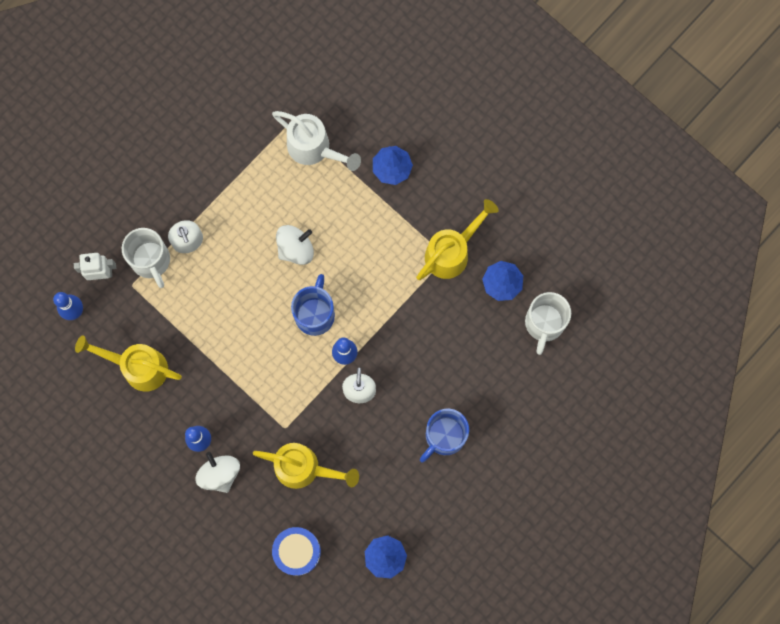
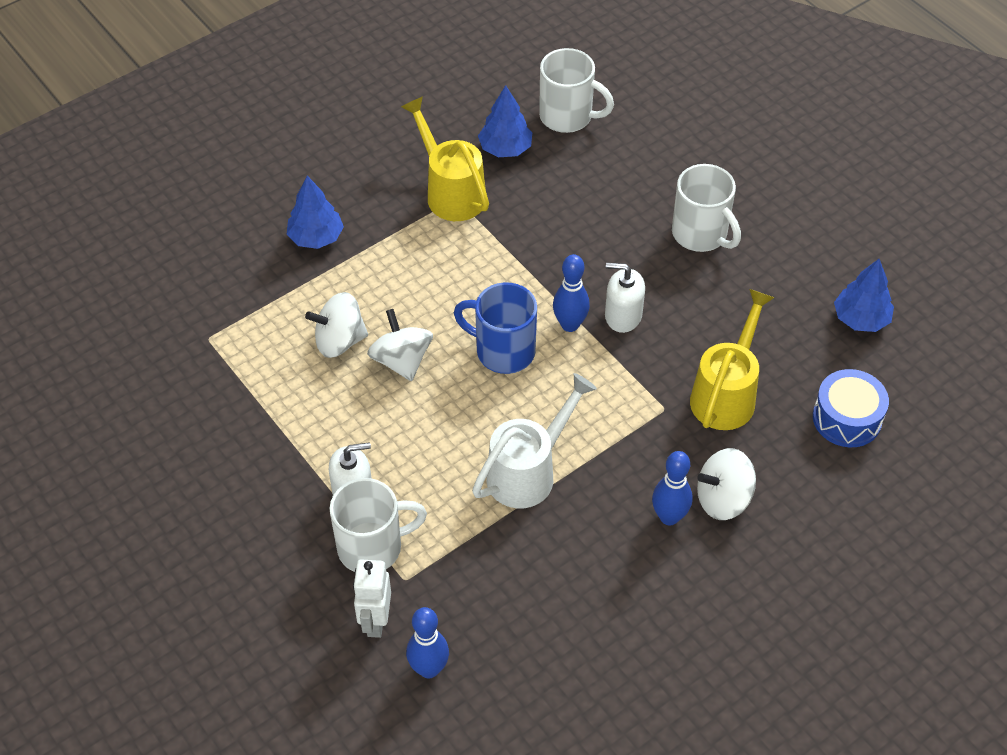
camera: 80 degrees left, 25 degrees down
(139, 367) = (540, 586): yellow watering can -> none
(305, 205) = (339, 341): none -> white spinning top
(314, 148) = (259, 319): white watering can -> white watering can (528, 472)
(444, 436) = (701, 234): blue mug -> white mug

